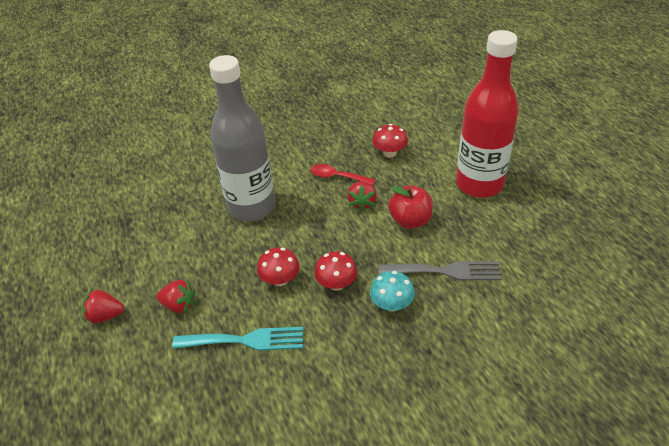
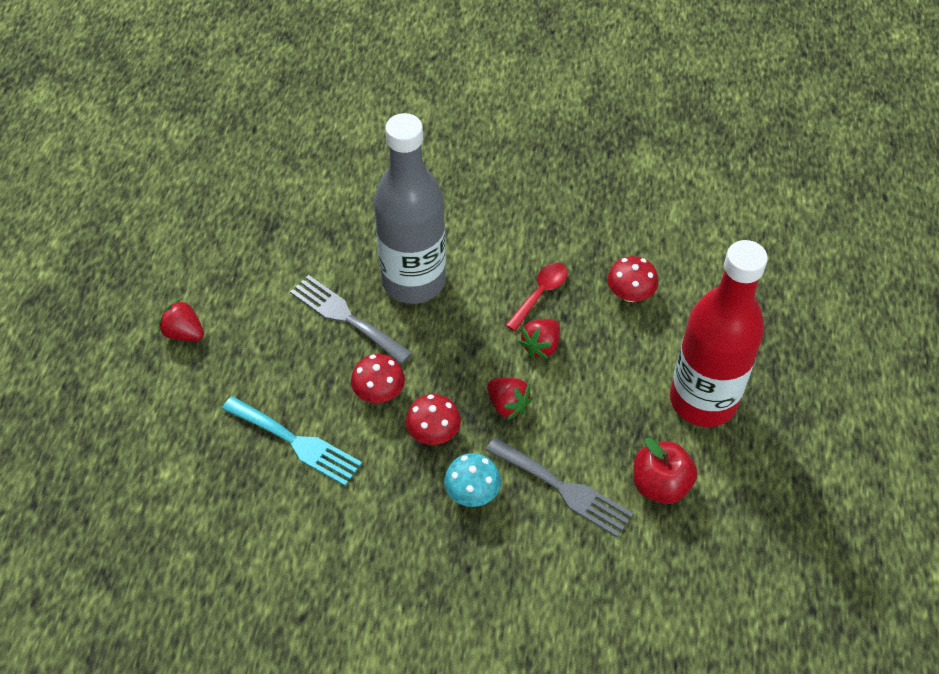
camera: 30 degrees right, 10 degrees up
(179, 305) = (259, 363): red strawberry -> red strawberry (507, 405)
(221, 248) = (346, 317): none -> grey fork
(337, 177) = (540, 294): red spoon -> red spoon turned 75 degrees clockwise
(410, 221) = (577, 402): red apple -> red apple (660, 485)

